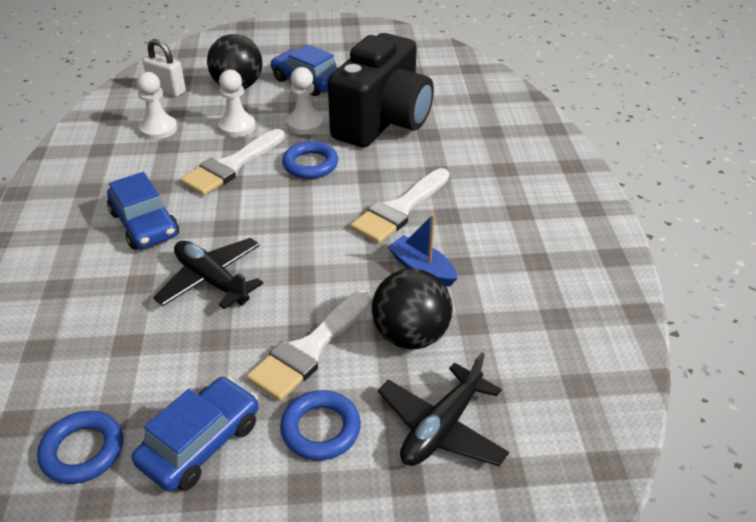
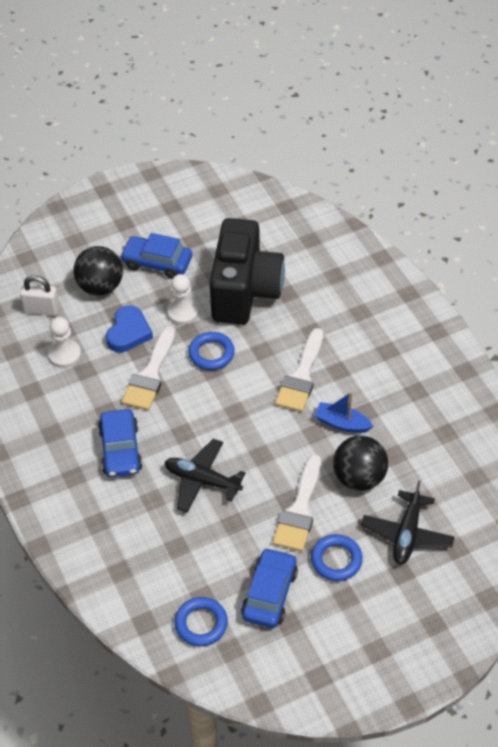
camera: 20 degrees left, 10 degrees up
(145, 224) = (120, 450): blue car -> blue car turned 45 degrees clockwise
(237, 126) = (128, 332): white pawn -> blue heart

